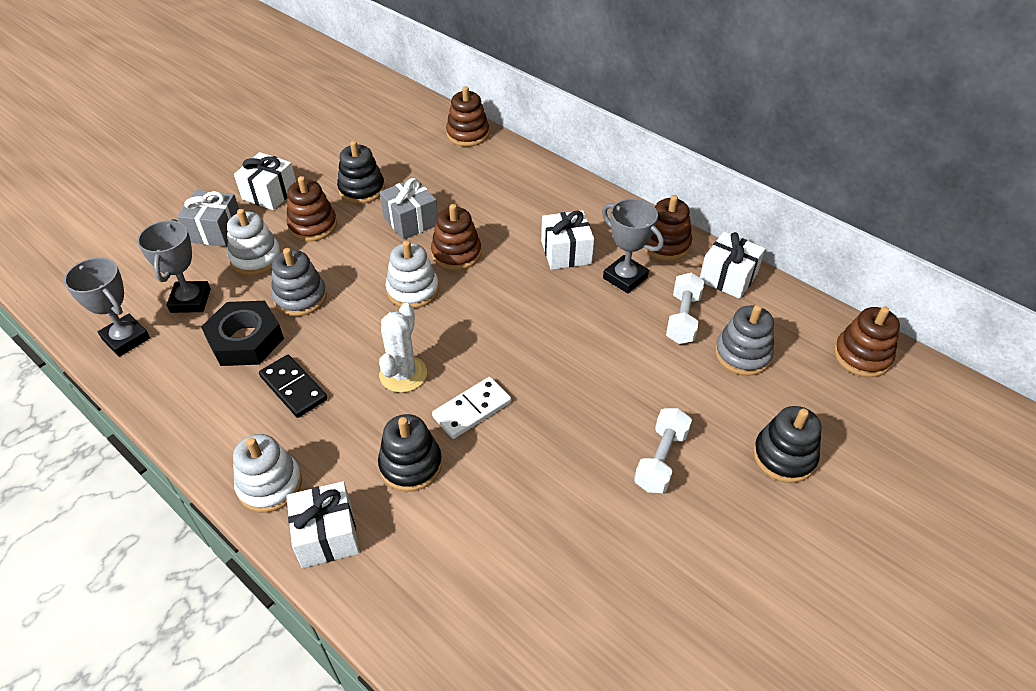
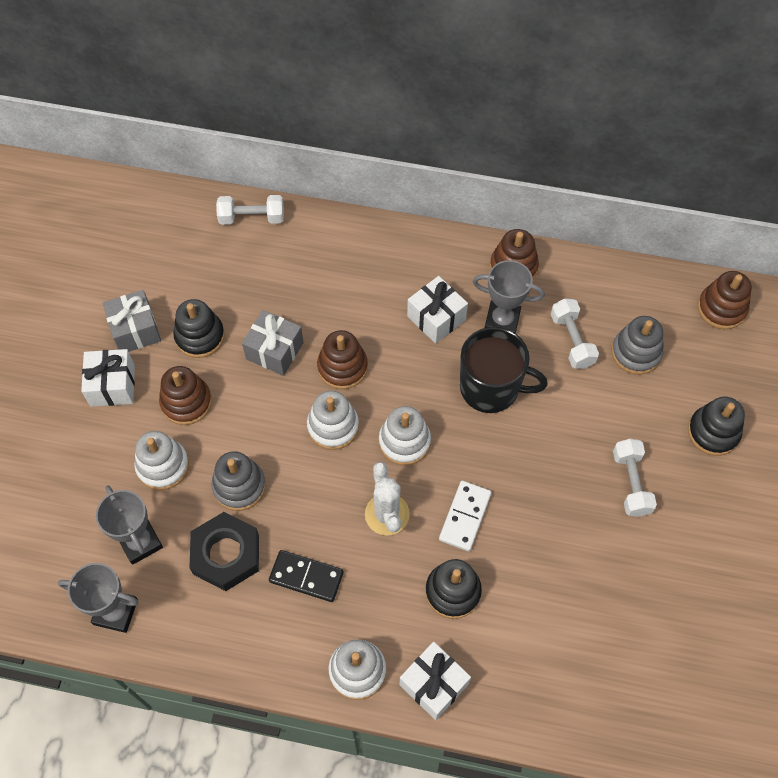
camera: 30 degrees left, 15 degrees up
(215, 230) = (95, 455): grey gift -> grey gift (135, 330)
(464, 327) = (404, 441): none -> white stacking toy
(468, 134) = (252, 217): brown stacking toy -> white dumbbell
(576, 322) = (491, 388): none -> black mug
(728, 277) = (583, 278): white gift -> none

